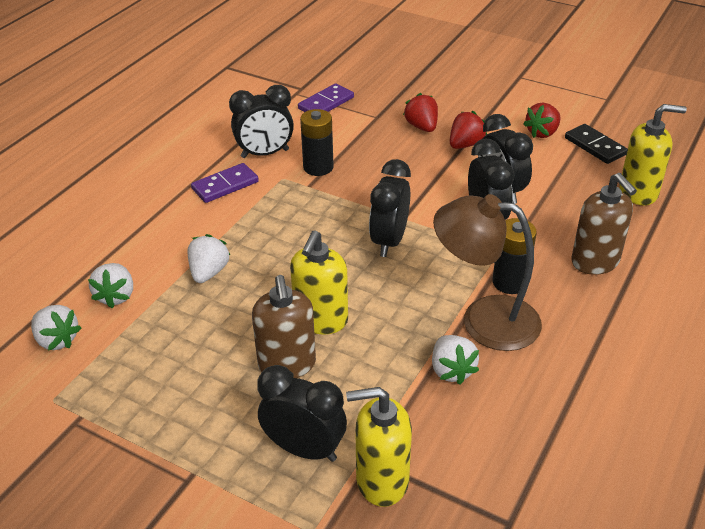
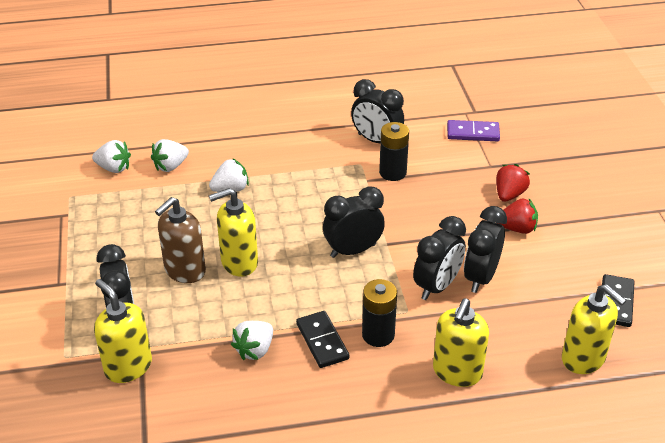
camera: 50 degrees right, 0 degrees up
(57, 340) = (114, 168): white strawberry -> white strawberry turned 75 degrees counterclockwise
(225, 185) = (321, 144): purple domino -> none
(484, 320) = (322, 341): brown lamp -> black domino
(542, 133) = (592, 263): red strawberry -> none
(595, 262) = (457, 372): brown soap dispenser -> yellow soap dispenser

